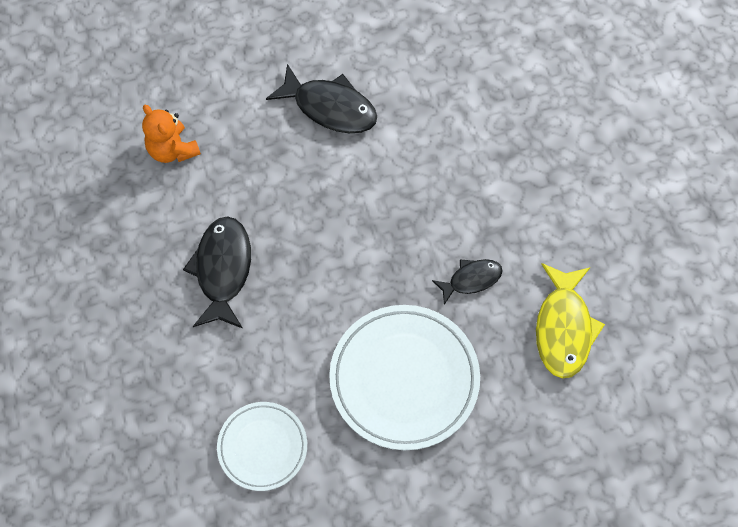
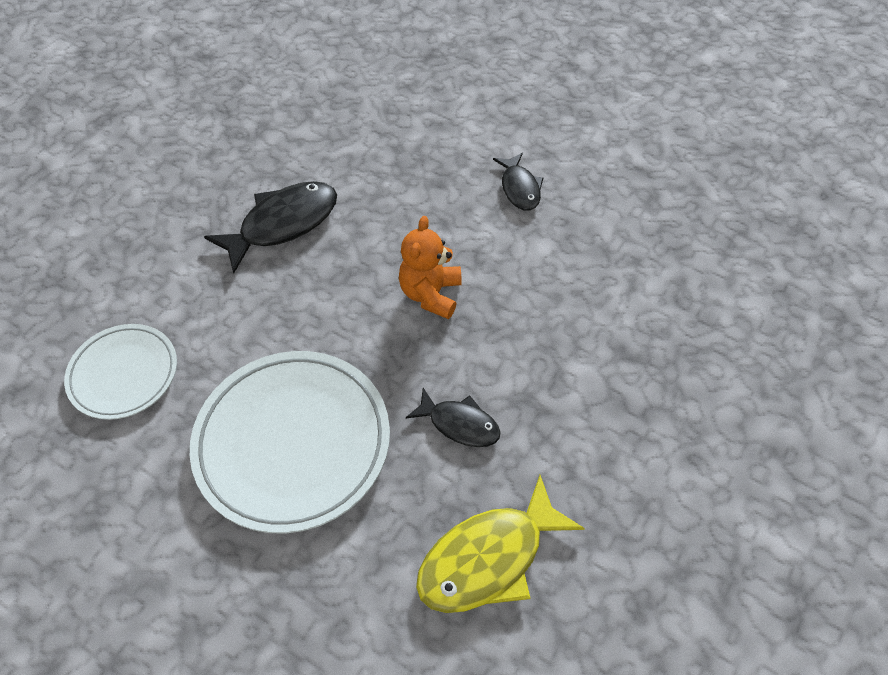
camera: 50 degrees right, 10 degrees down
(172, 150) = (365, 119): orange teddy bear -> orange teddy bear (431, 294)
(330, 107) = (519, 188): black fish -> black fish, size x0.59

